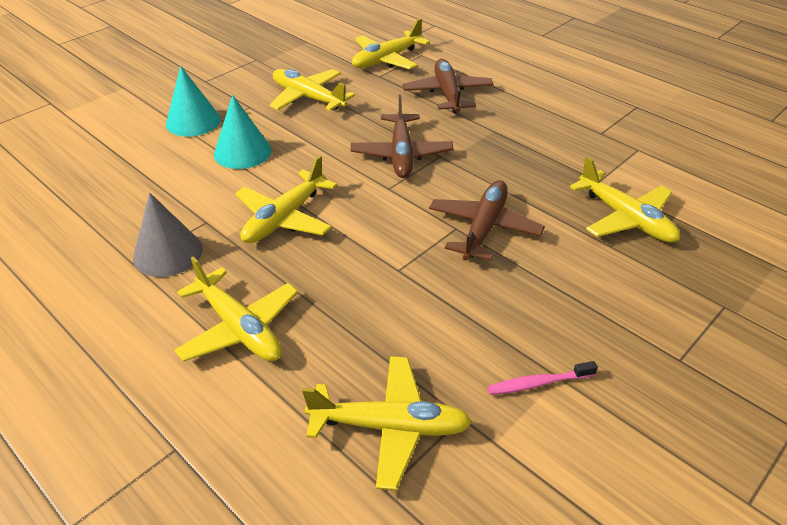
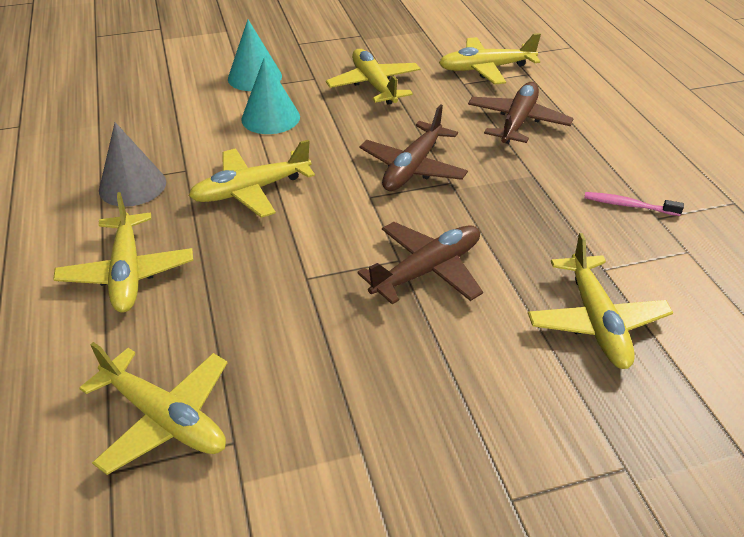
camera: 30 degrees right, 0 degrees up
(538, 383) = (334, 447): pink toothbrush -> pink toothbrush (628, 205)

